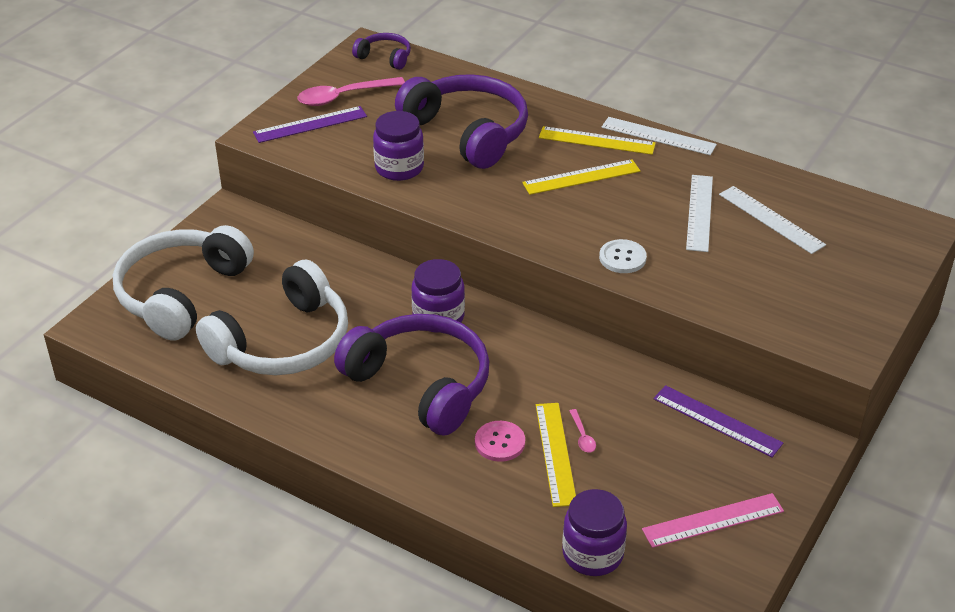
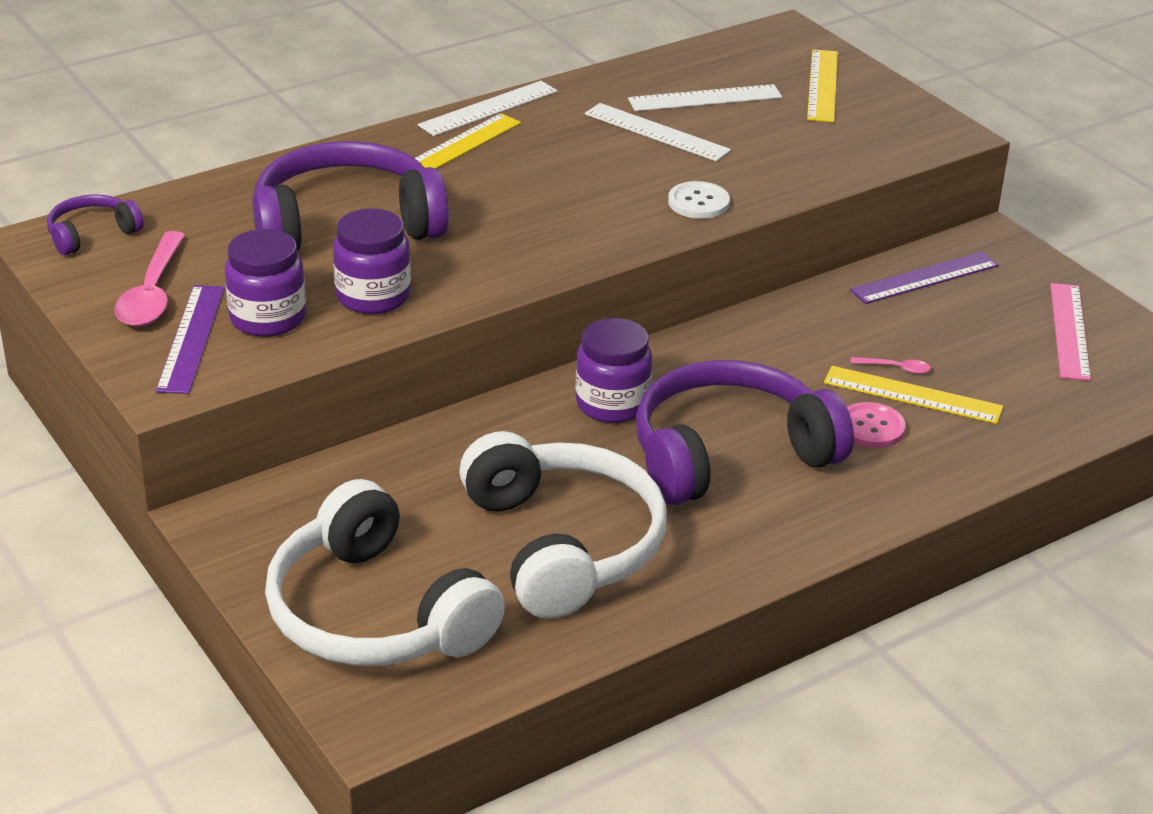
camera: 65 degrees left, 5 degrees down
(581, 177) = (520, 179): yellow ruler -> yellow ruler (822, 85)
(592, 554) = (1081, 421): purple jar -> purple jar (268, 318)

